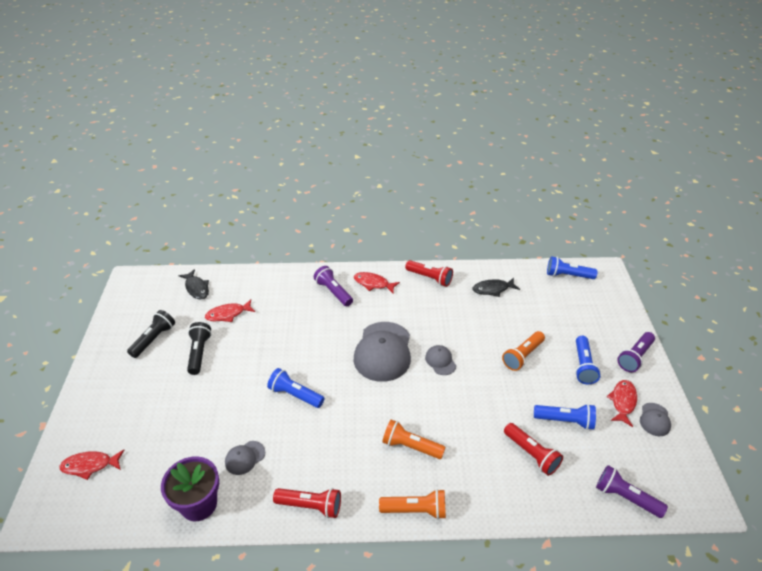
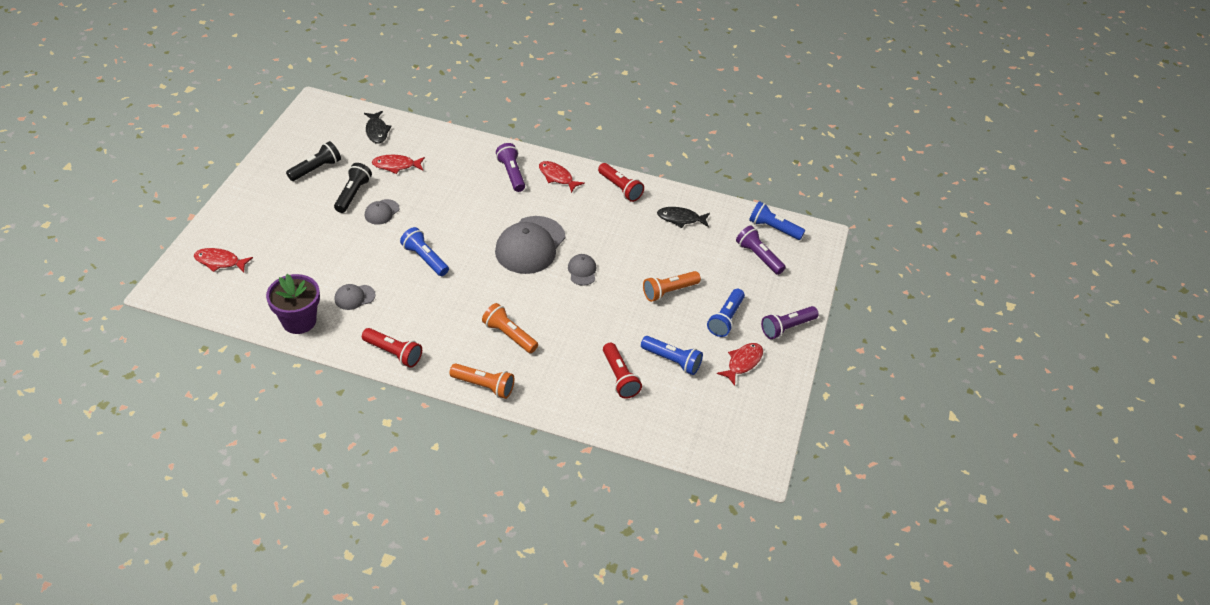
camera: 15 degrees right, 5 degrees up
(625, 497) = (684, 439): purple flashlight -> purple flashlight (758, 256)
(654, 419) = (763, 387): grey cap -> grey cap (382, 212)

